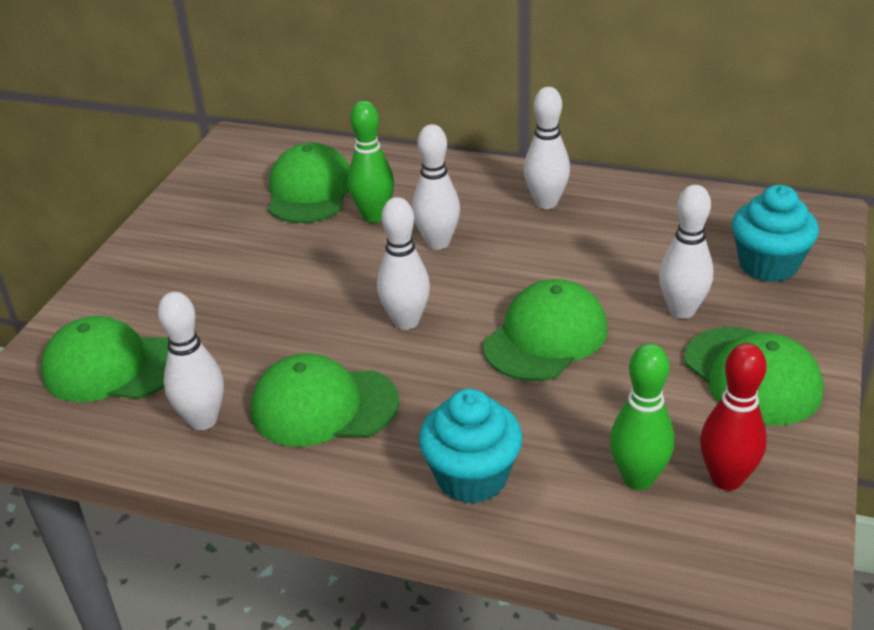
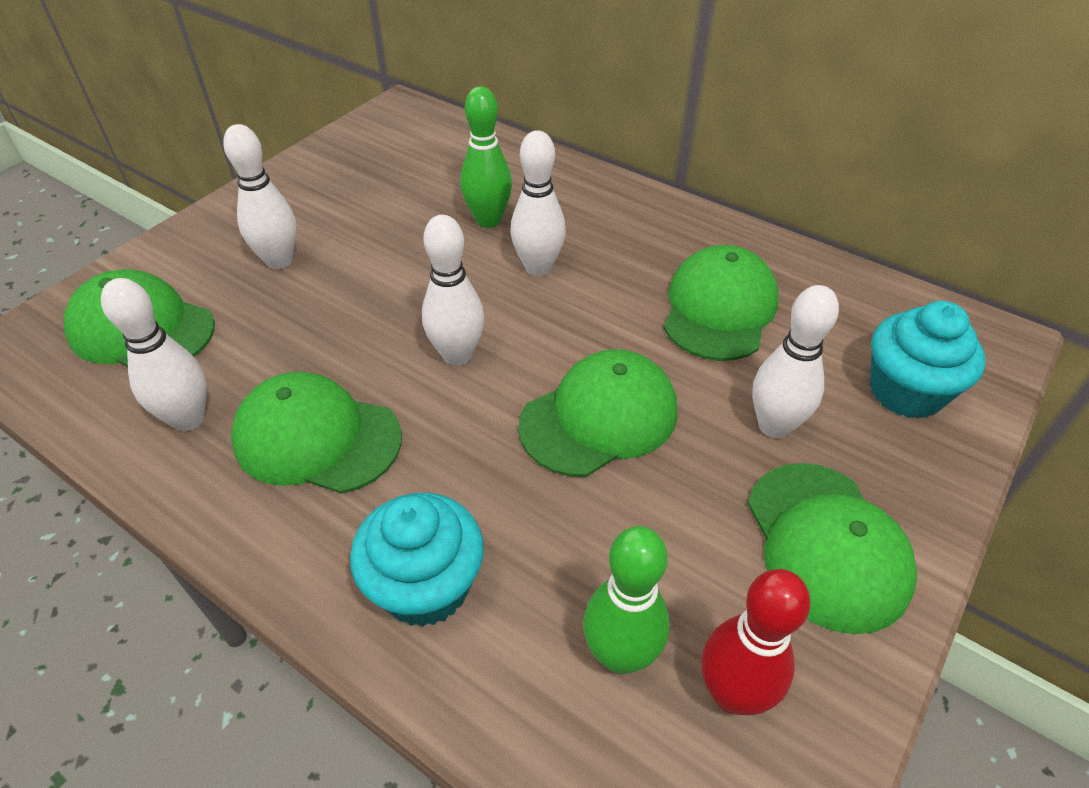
camera: 15 degrees right, 10 degrees up
(310, 191) = (440, 177): green cap -> green cap (719, 309)
(546, 203) = (677, 247): white bowling pin -> white bowling pin (279, 261)

